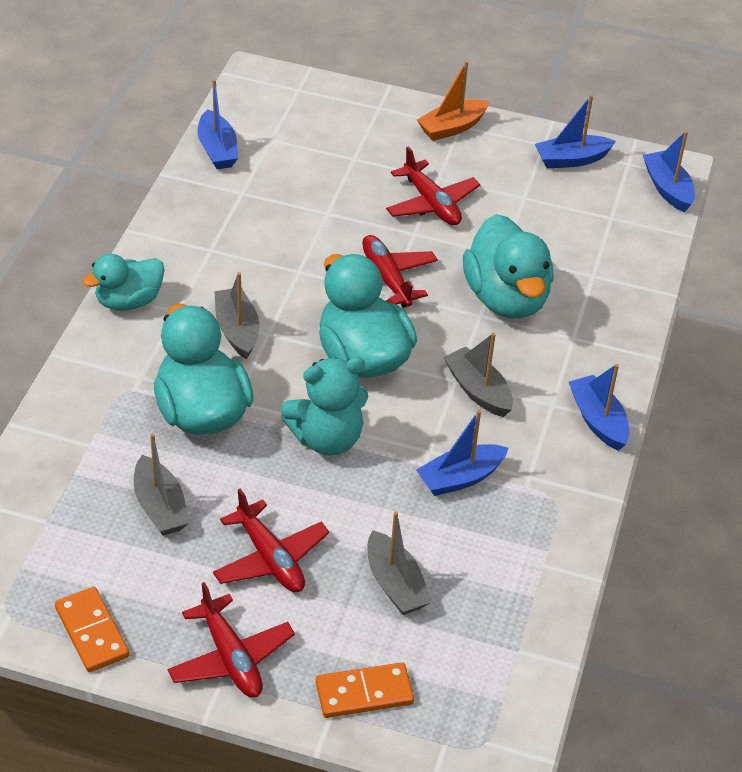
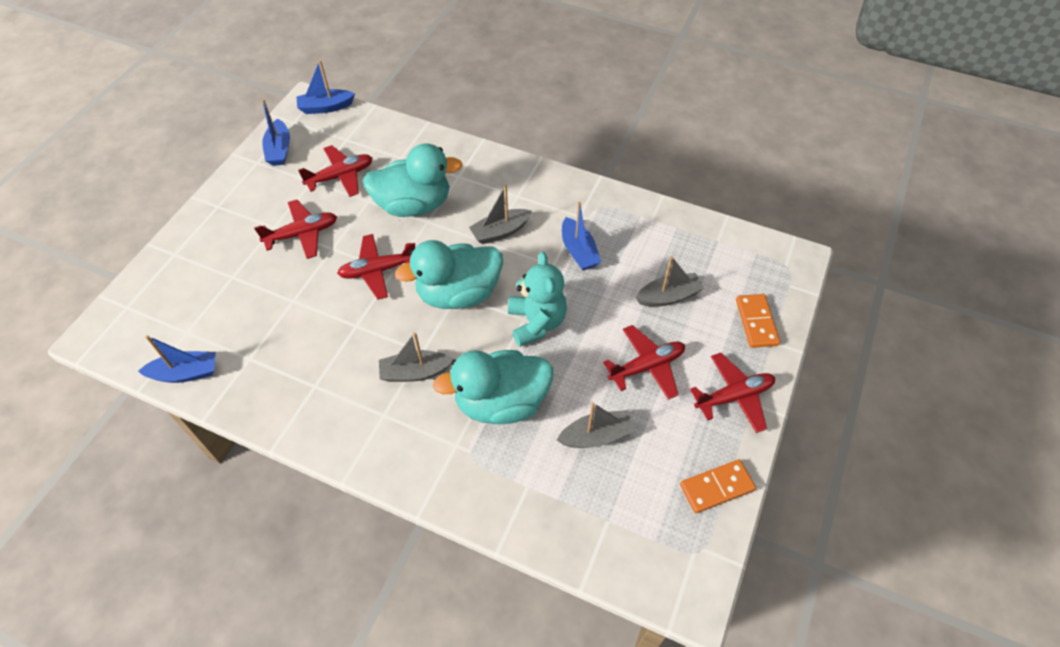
camera: 80 degrees left, 10 degrees up
(129, 301) = (364, 451): turquoise duck -> none
(452, 127) = (218, 211): orange boat -> none
(539, 222) = (340, 176): none -> red plane
(598, 420) = (534, 175): blue boat -> none

